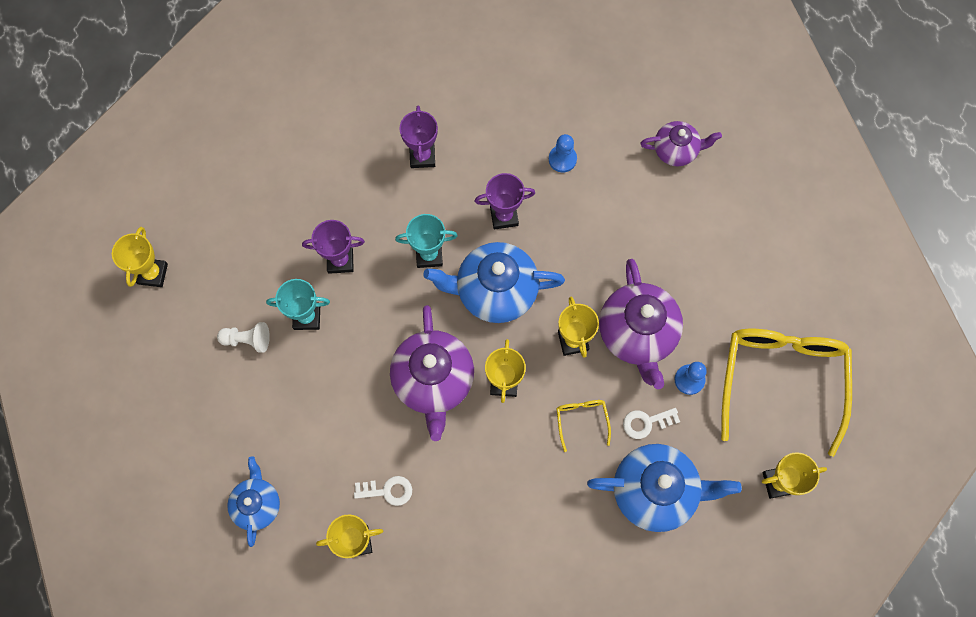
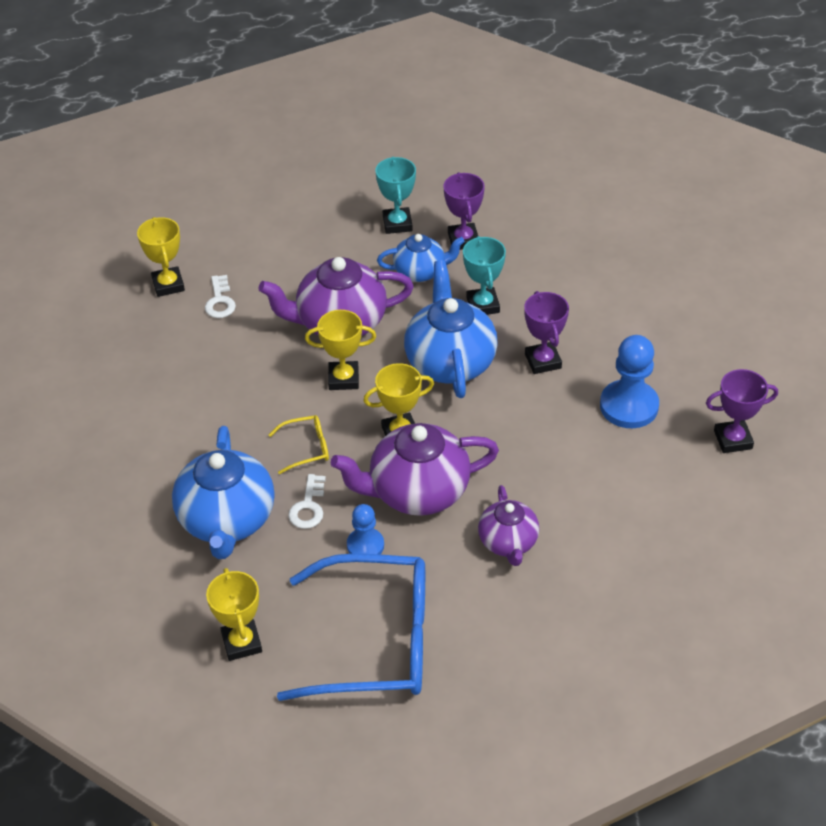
camera: 85 degrees right, 25 degrees down
(152, 274) = (426, 119): yellow trophy -> none
(247, 340) = (367, 187): white pawn -> none
(257, 504) = (204, 214): blue teapot -> blue teapot (420, 272)
(422, 156) = (600, 288): purple trophy -> purple trophy (733, 440)
(562, 159) = (629, 406): blue pawn -> blue pawn, size x1.68
(646, 422) = (308, 507): white key -> white key turned 150 degrees counterclockwise
(676, 150) = (671, 515): purple teapot -> purple teapot (508, 542)
(781, 381) = (374, 641): yellow glasses -> blue glasses

